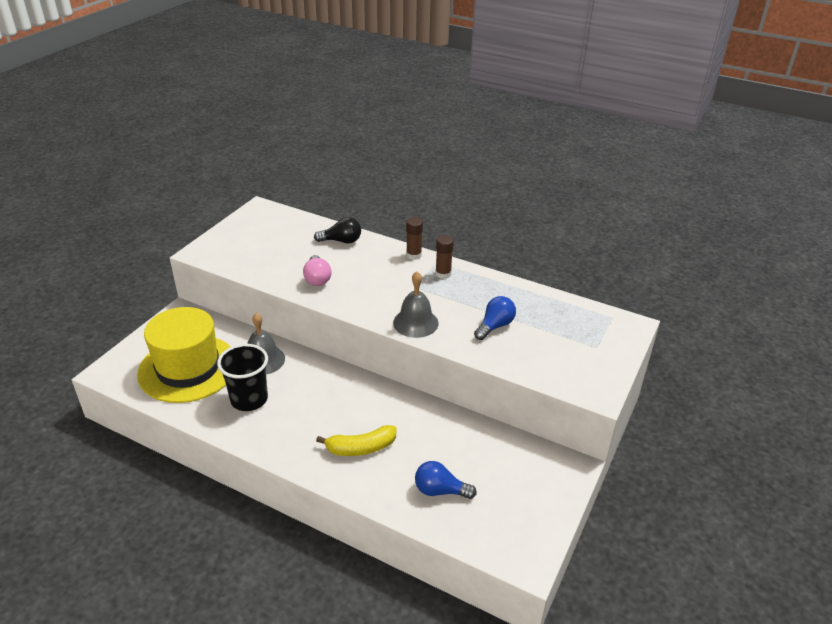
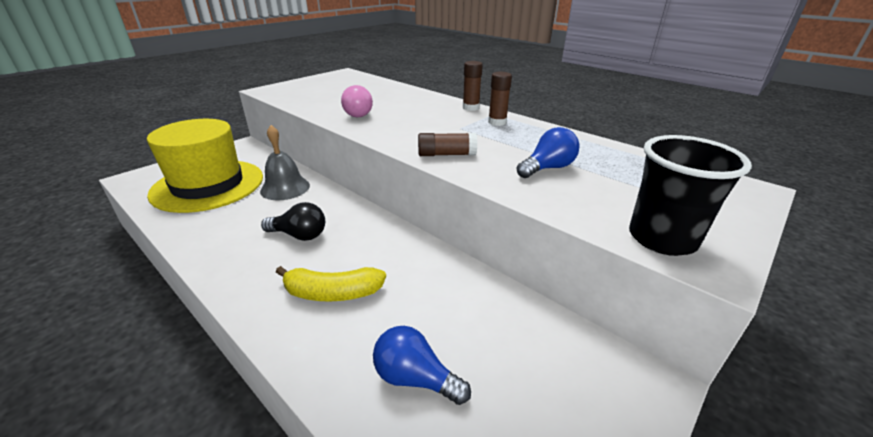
camera: 15 degrees right, 5 degrees down
(249, 399) = (242, 220): black cup -> black cup (662, 239)
(341, 241) = (403, 94): black light bulb -> black light bulb (299, 235)
(415, 322) = (446, 154): grey bell -> brown glue stick

